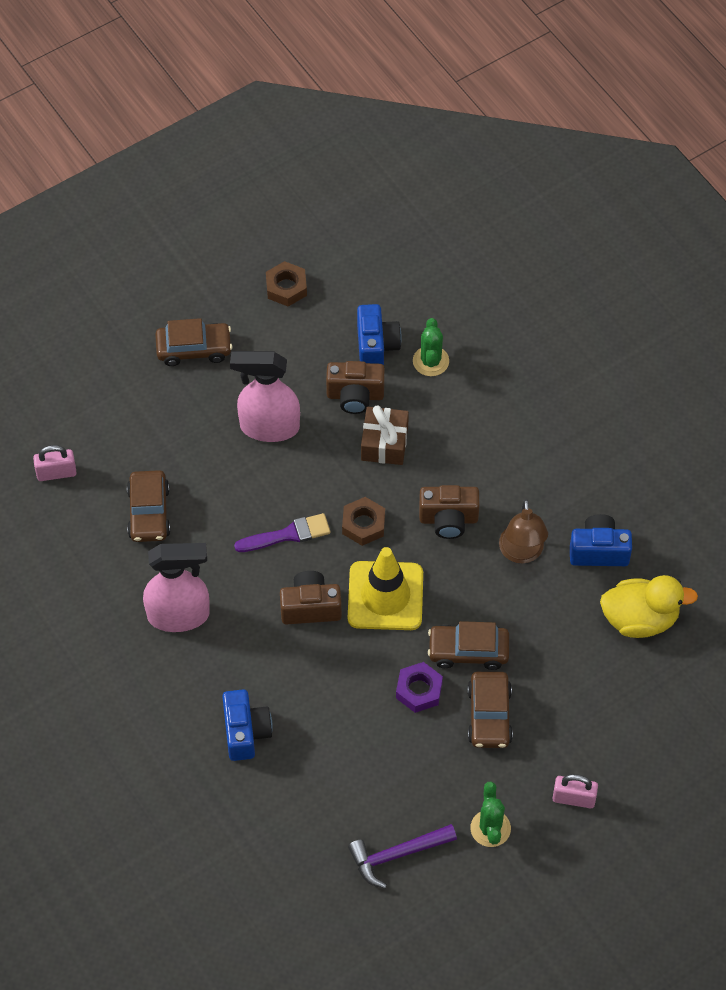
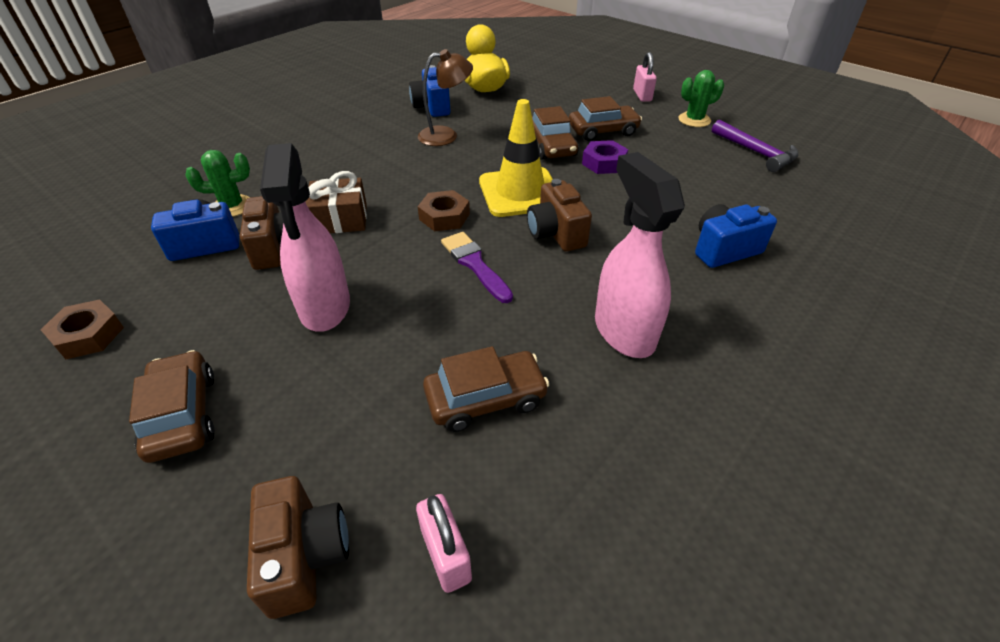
camera: 105 degrees left, 15 degrees down
(448, 519) = (423, 172): brown camera -> brown camera (304, 556)

